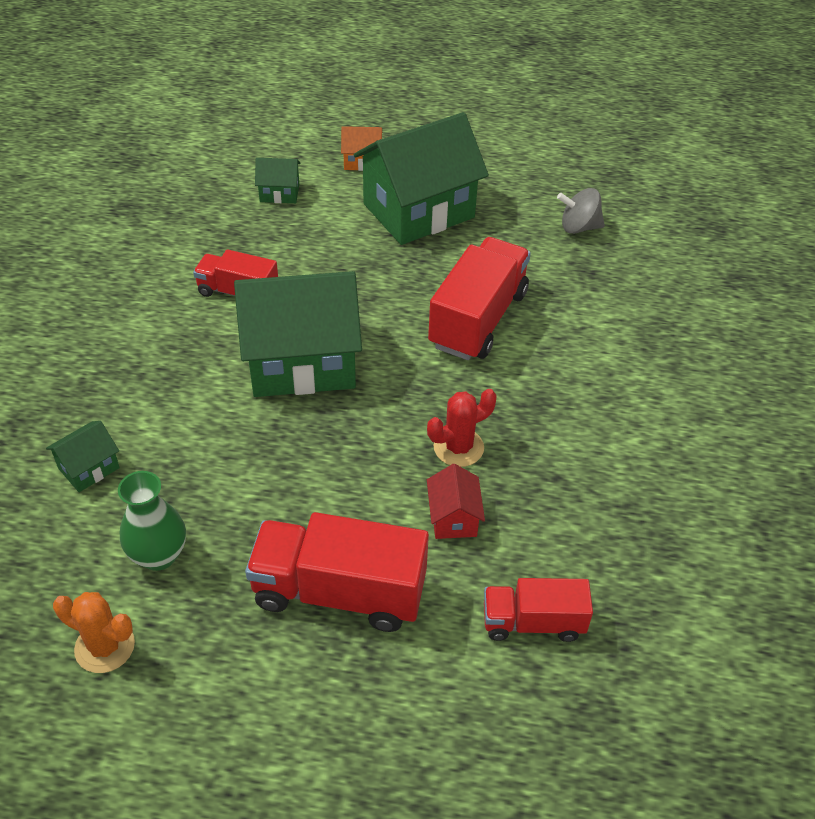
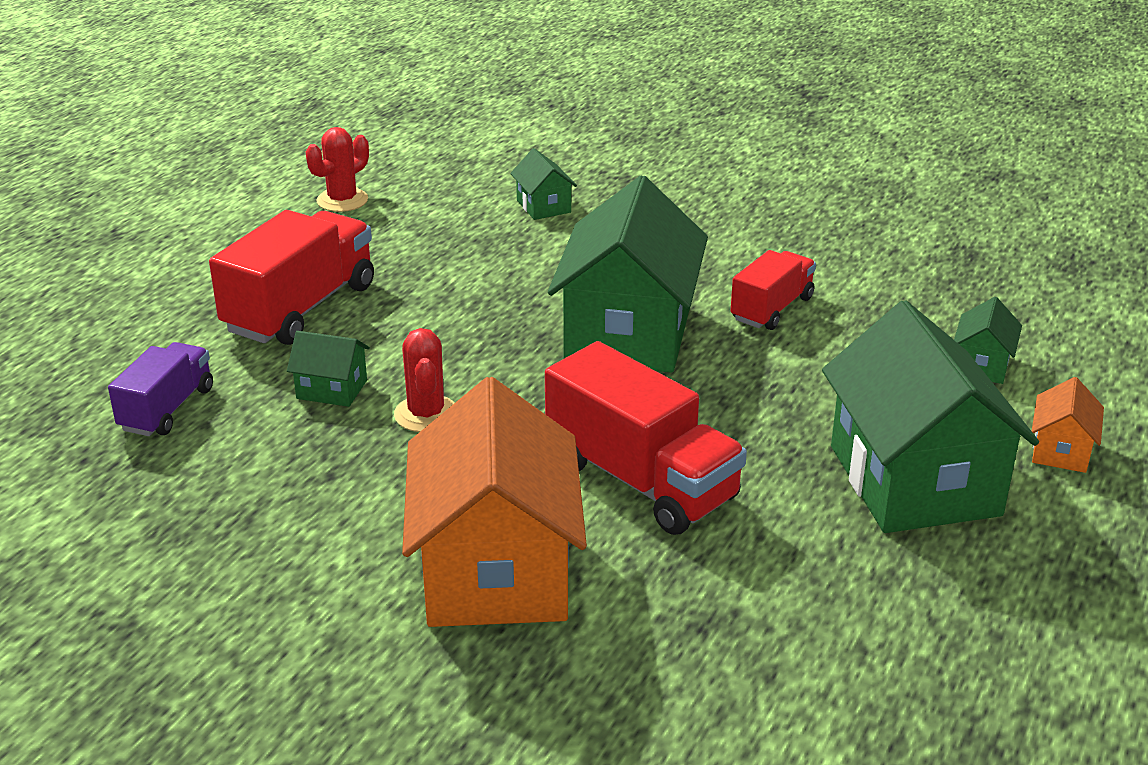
camera: 110 degrees right, 15 degrees down
(105, 646) = (342, 200): orange cactus -> red cactus
(159, 555) = (415, 229): green vase -> none
(453, 518) = (332, 389): red house -> green house
(533, 622) = (167, 409): red truck -> purple truck
(578, 227) = (828, 649): grey spinning top -> none
(599, 363) = (496, 571): none -> orange house

